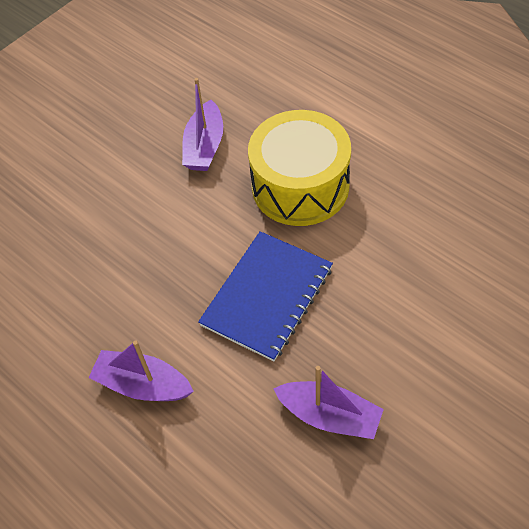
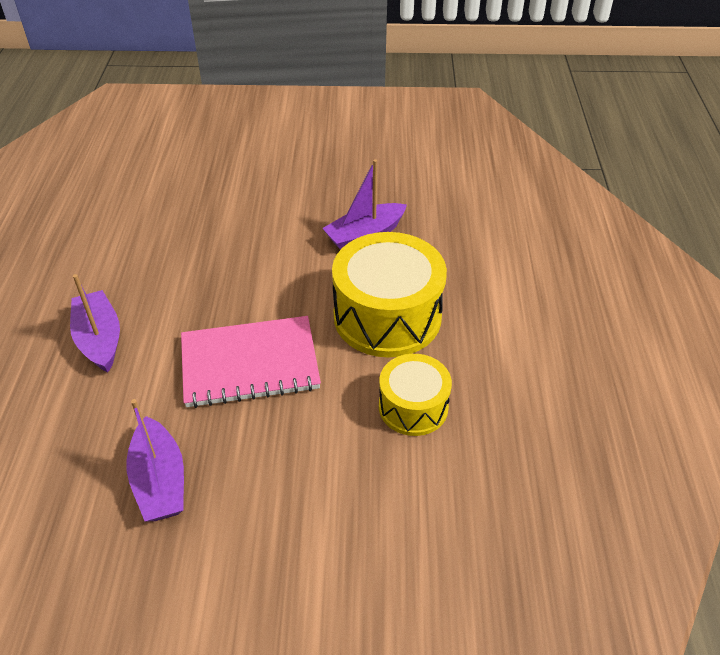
camera: 45 degrees right, 10 degrees down
(267, 297) = (250, 364): blue notebook -> pink notebook
(395, 225) = (413, 407): none -> yellow drum

